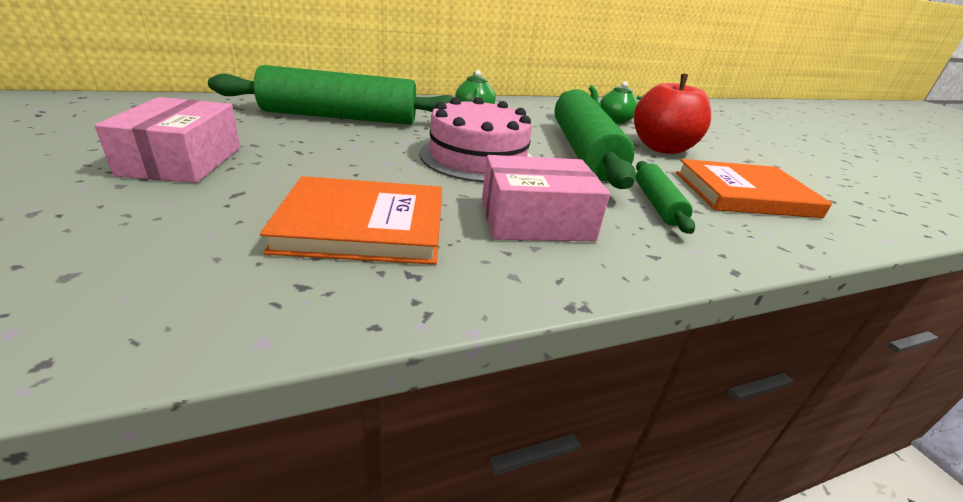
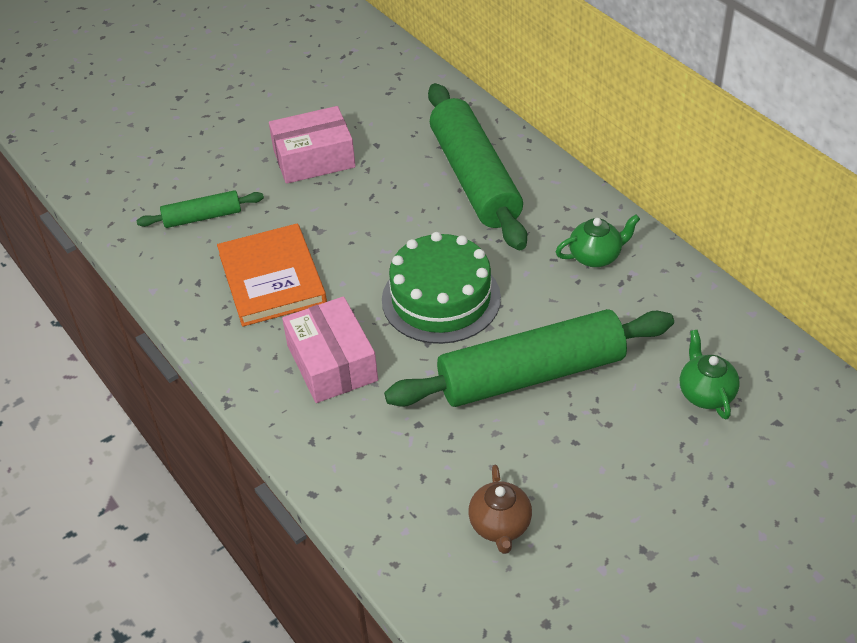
camera: 80 degrees right, 15 degrees up
(478, 158) = (441, 298): pink cake -> green cake
(657, 204) = (417, 443): green rolling pin -> green rolling pin (202, 217)
(662, 148) = (612, 450): red apple -> none
(744, 194) = (500, 526): orange book -> brown teapot

